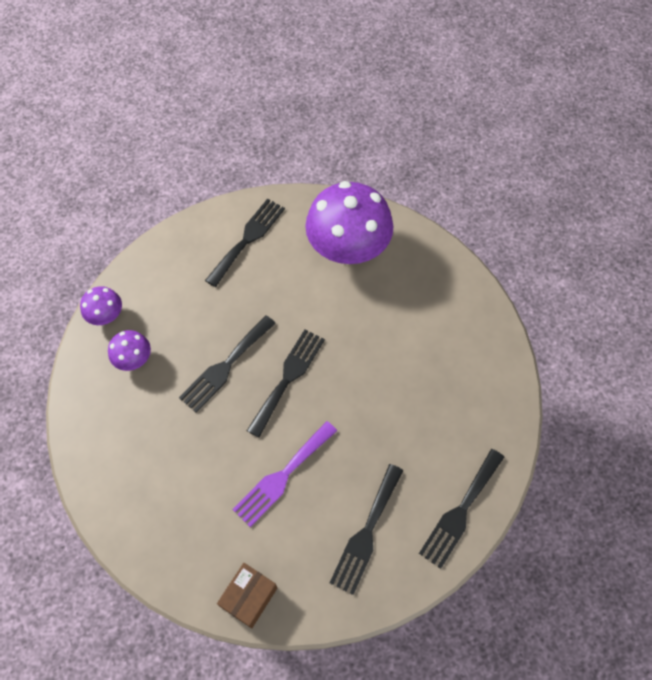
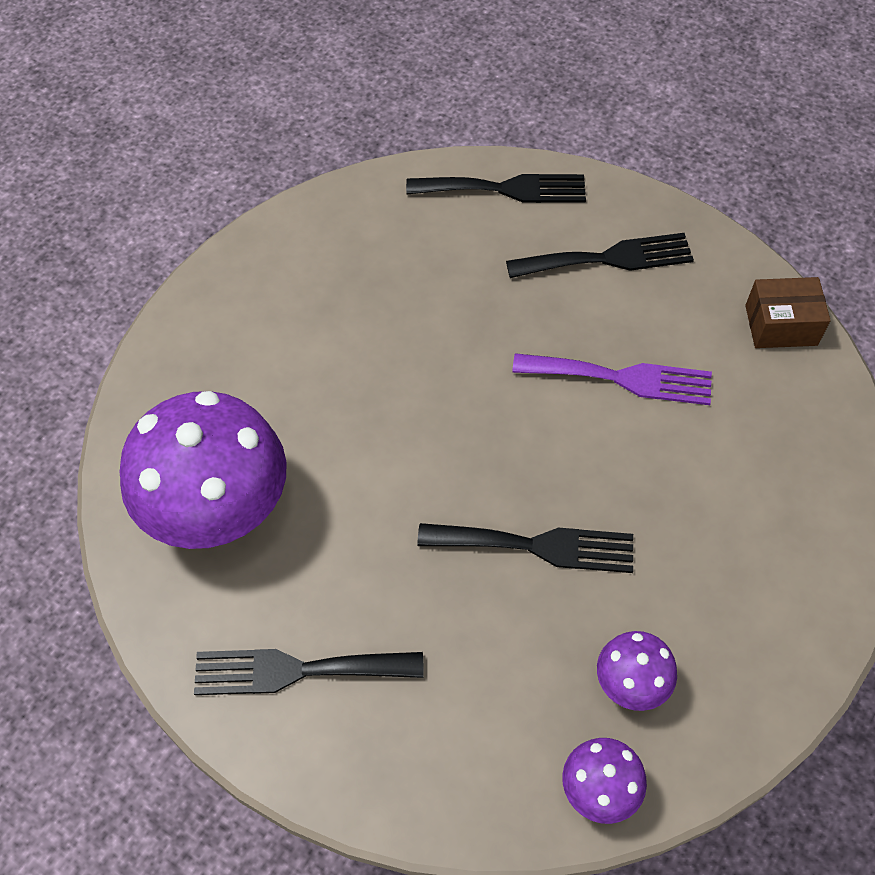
camera: 125 degrees left, 5 degrees down
(288, 378) = (488, 455): black fork -> none

